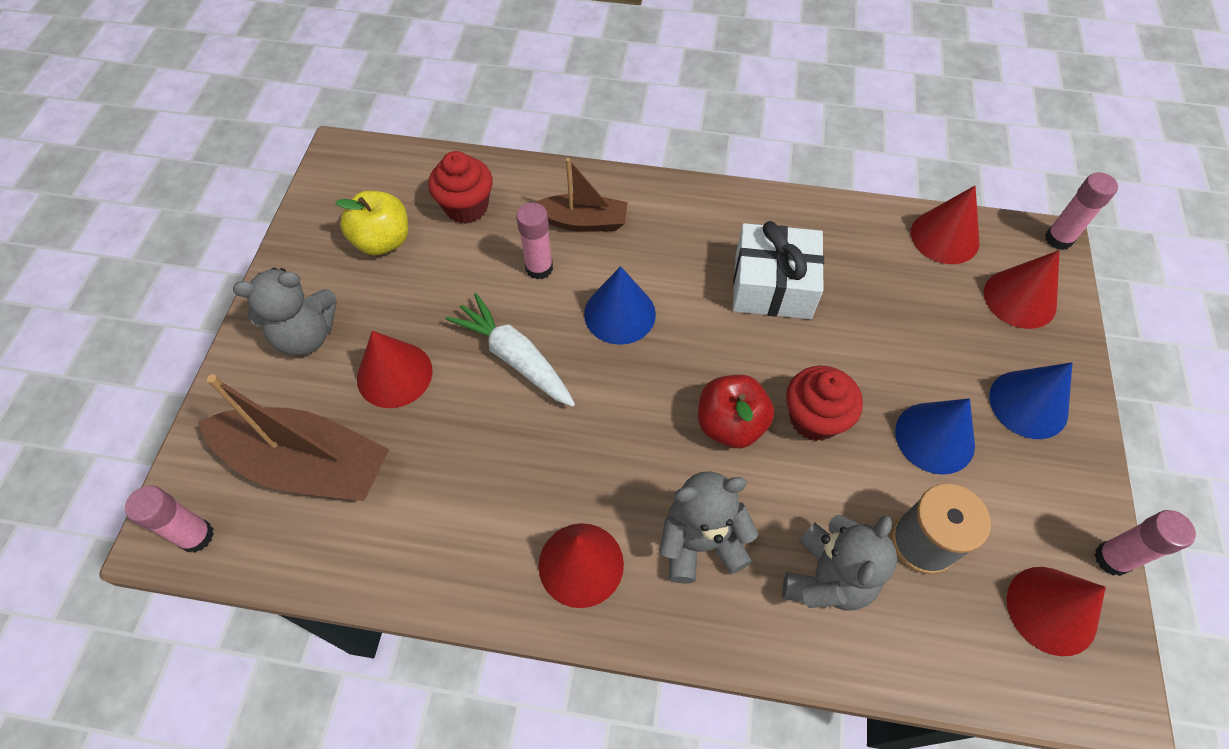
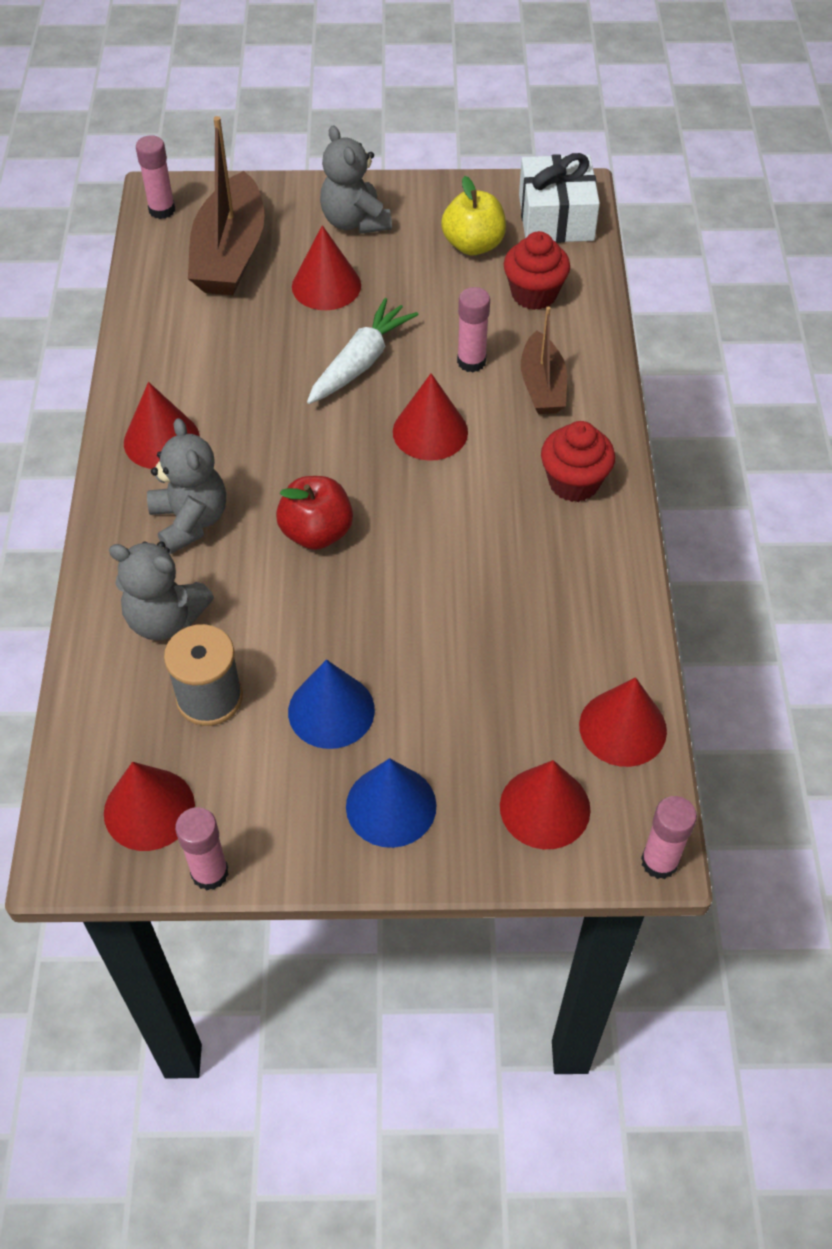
camera: 80 degrees right, 5 degrees down
(619, 314) = (430, 431): blue cone -> red cone
(772, 286) = (499, 556): white gift -> white gift (556, 217)
(814, 418) = (336, 602): red cupcake -> red cupcake (574, 483)

